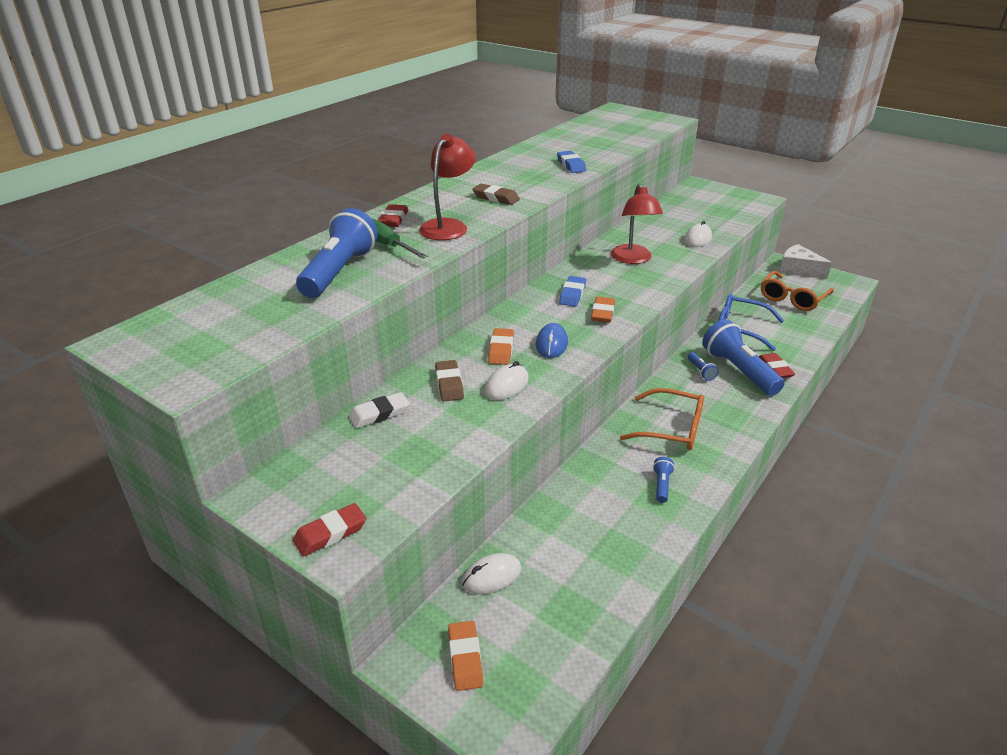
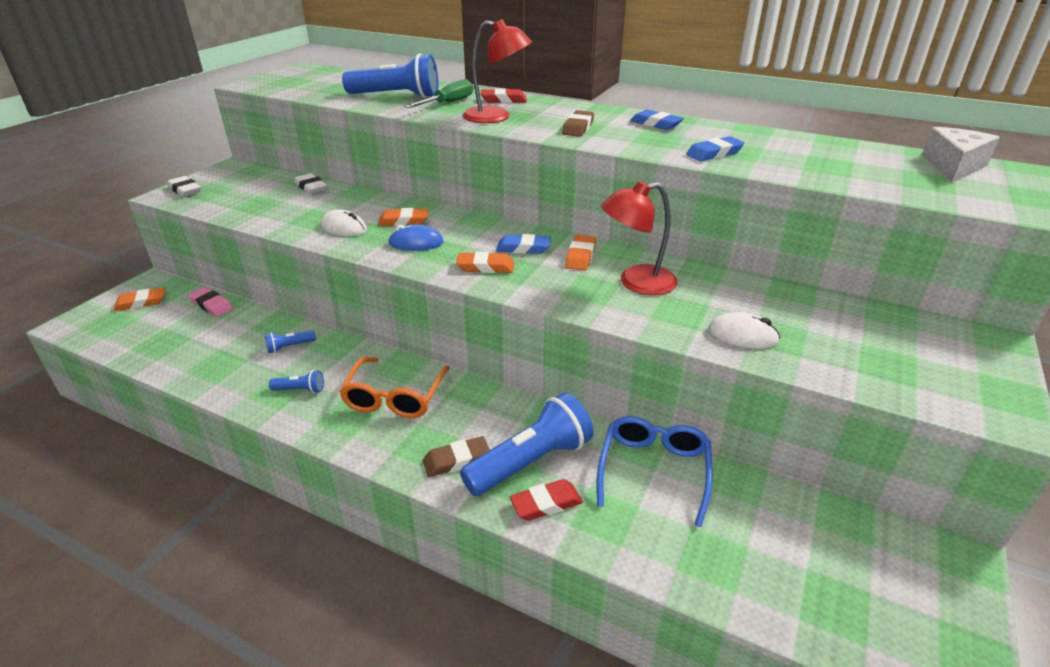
camera: 80 degrees right, 0 degrees up
(330, 533) = (185, 190): red eraser -> white eraser
(449, 384) = (348, 206): brown eraser -> brown eraser (456, 460)
(491, 576) = (212, 305): white mouse -> pink eraser
(498, 172) = (656, 124): none -> blue eraser
(591, 273) = (580, 256): none -> orange eraser
(701, 371) = (519, 424): blue flashlight -> blue flashlight (289, 347)
(792, 298) = (804, 554): orange glasses -> none
(798, 270) = (946, 579): white cheese -> white cheese (953, 166)

